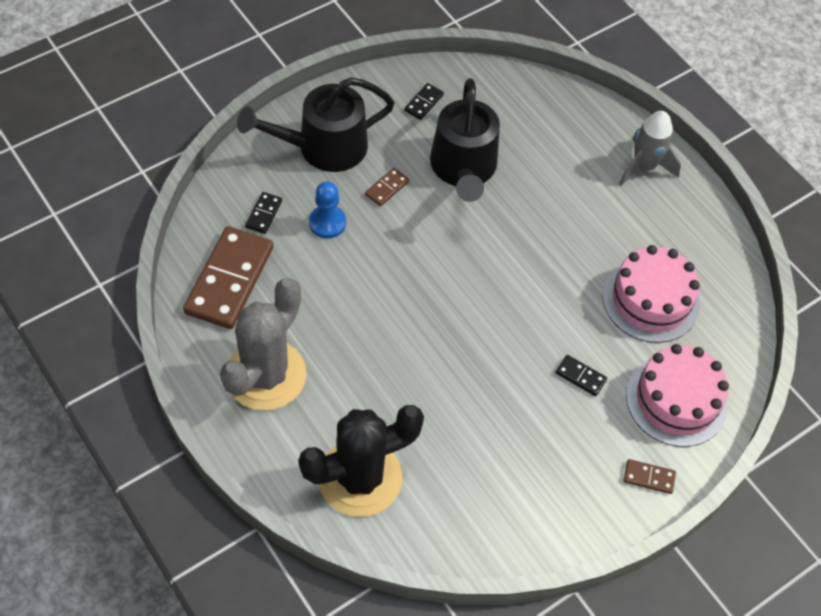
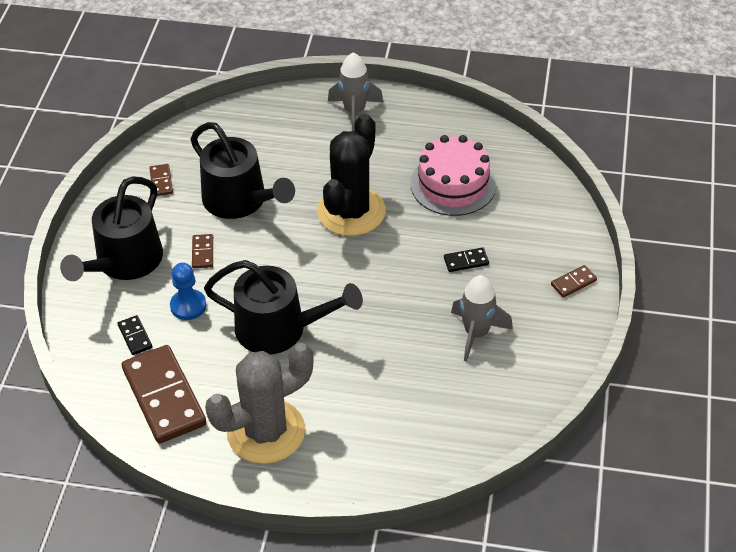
camera: 40 degrees left, 10 degrees down
(265, 375) = (266, 431): grey cactus -> grey cactus turned 75 degrees clockwise
(360, 478) = (406, 436): black cactus -> black cactus (351, 211)
(370, 301) = (279, 329): none -> black watering can
(424, 103) = (161, 181): black domino -> brown domino
(514, 446) = (476, 333): none -> grey rocket
(676, 400) = (536, 227): pink cake -> none

